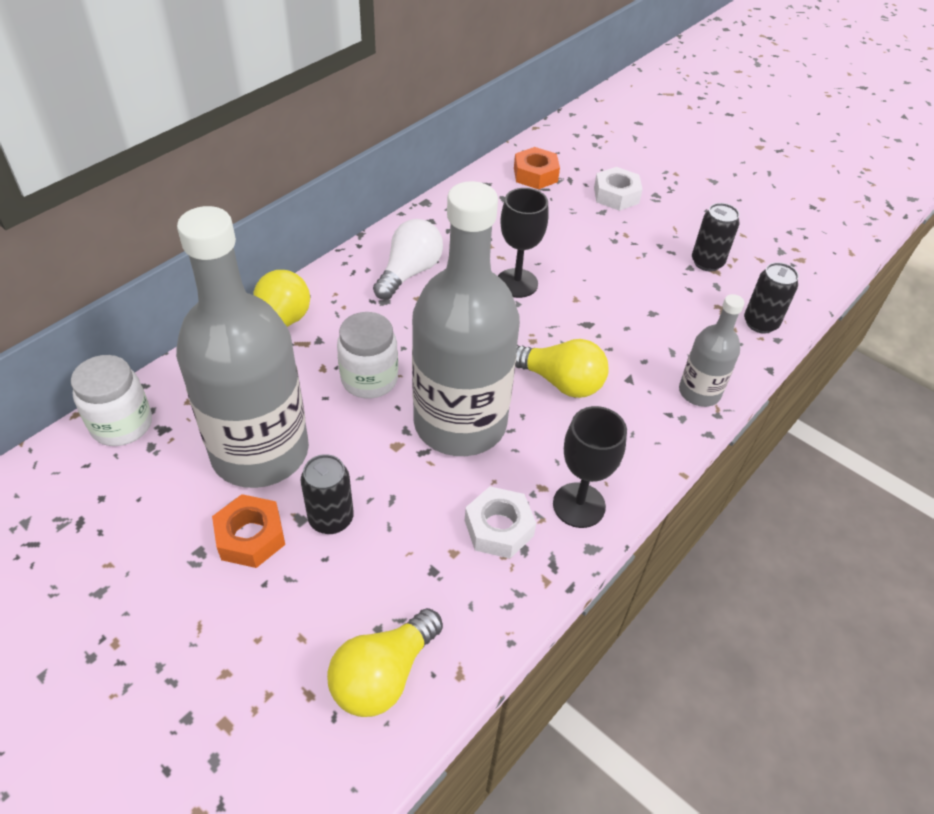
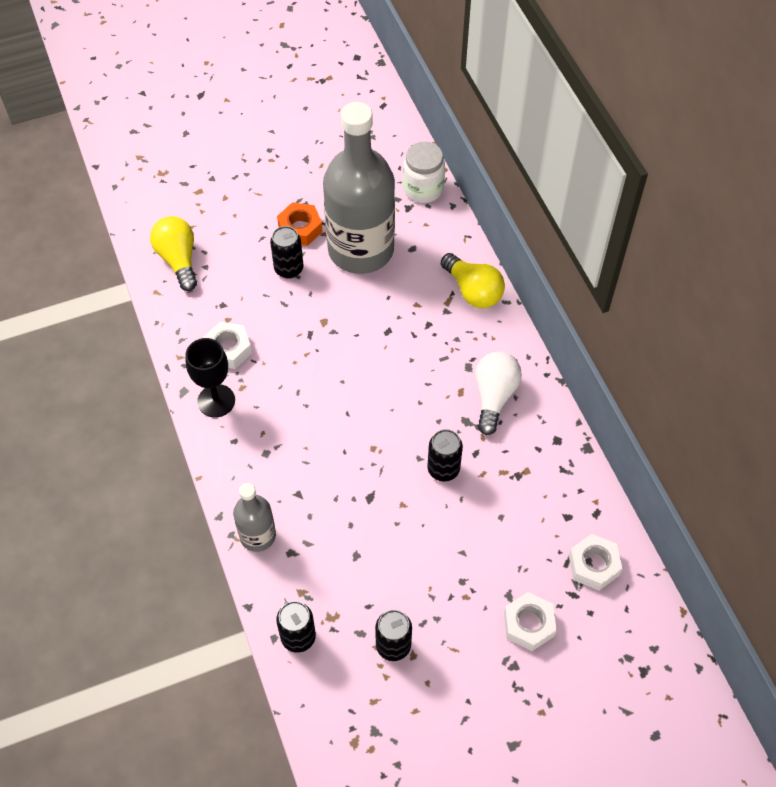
camera: 120 degrees right, 10 degrees up
(369, 379) = (390, 327): white jar -> none
(409, 272) = (494, 396): white light bulb -> white light bulb turned 135 degrees counterclockwise
(460, 423) = (321, 364): grey bottle -> none
(517, 283) = (443, 469): black goblet -> black can
(535, 175) = (593, 565): orange nut -> white nut
(560, 382) = (322, 445): yellow light bulb -> none

